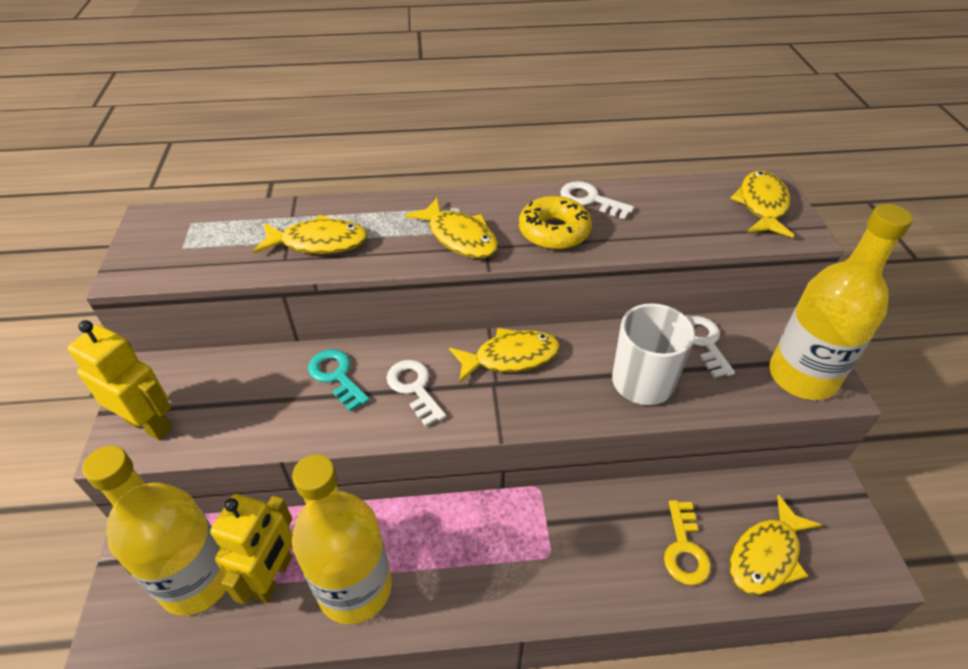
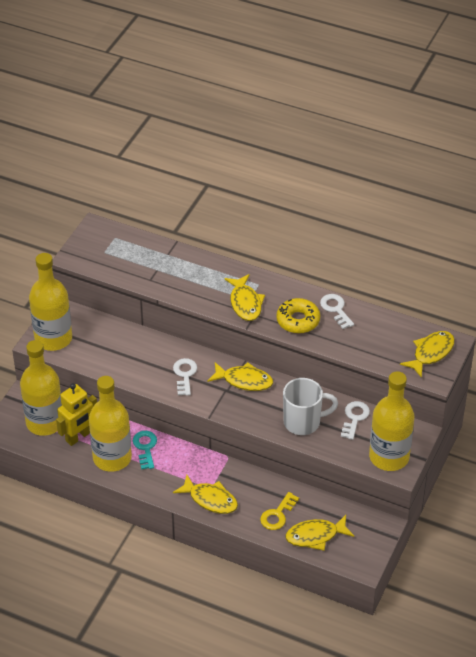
camera: 30 degrees right, 0 degrees up
(149, 424) = (53, 338): yellow robot -> yellow bottle
(319, 242) = (172, 277): yellow fish -> yellow fish (210, 499)
(336, 376) = (151, 352): turquoise key -> turquoise key (145, 447)

